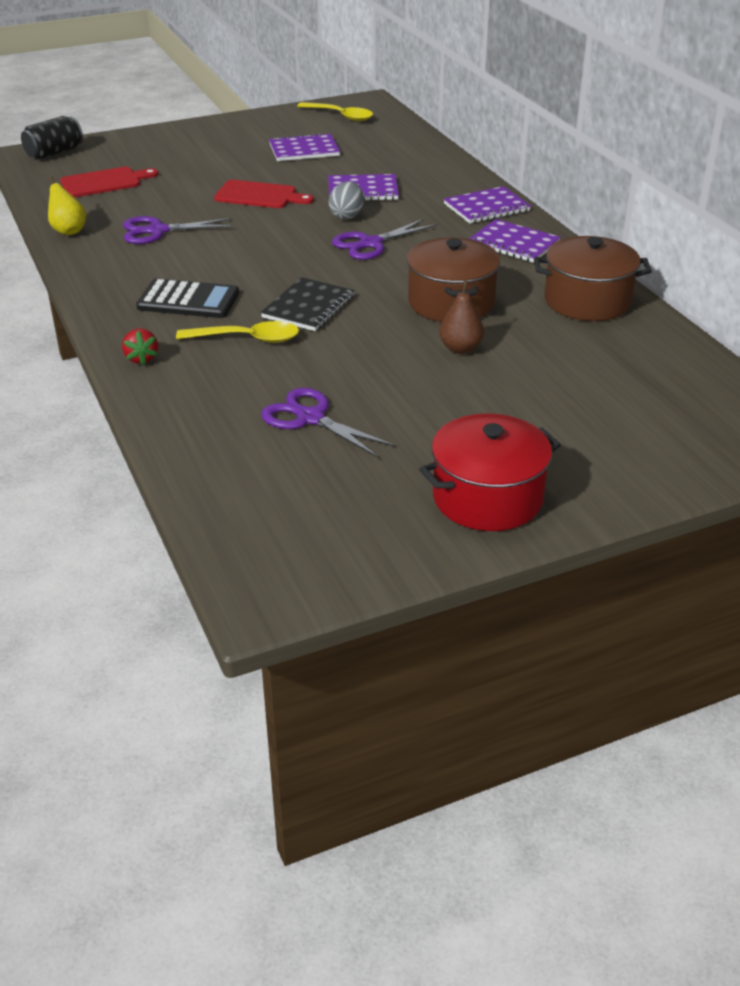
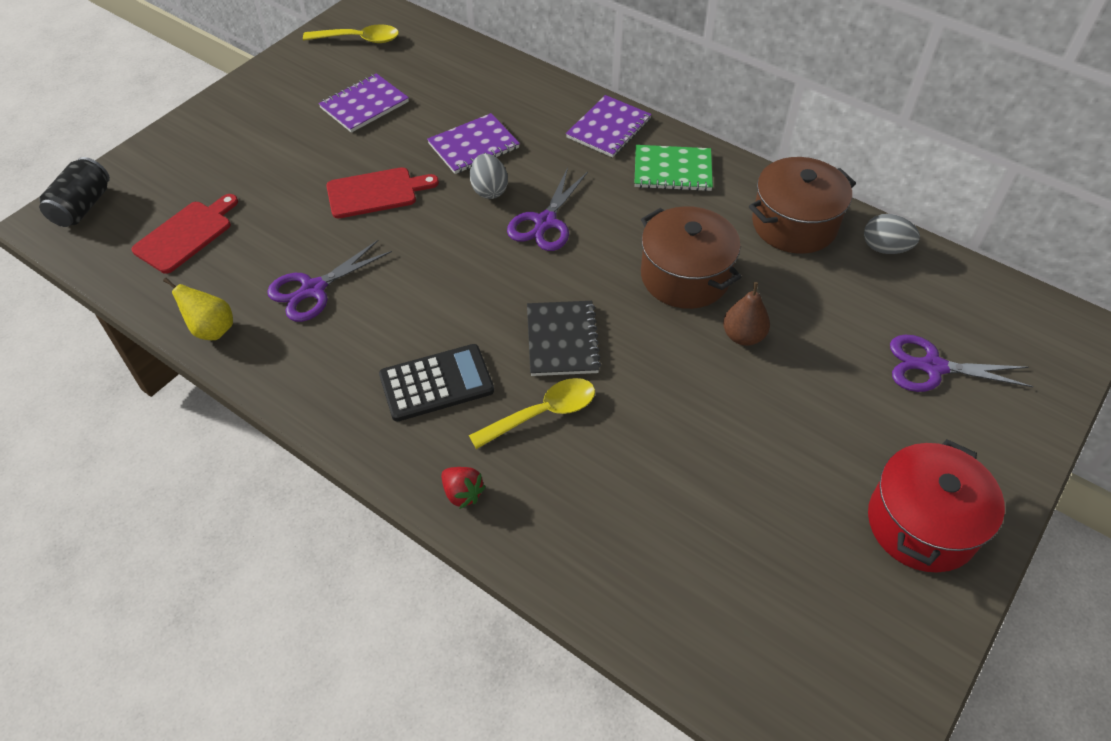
camera: 30 degrees left, 15 degrees up
(310, 418) = (694, 498): purple scissors -> purple scissors (933, 367)
(513, 243) = (672, 170): purple notebook -> green notebook
(657, 337) = (885, 248): none -> grey egg

